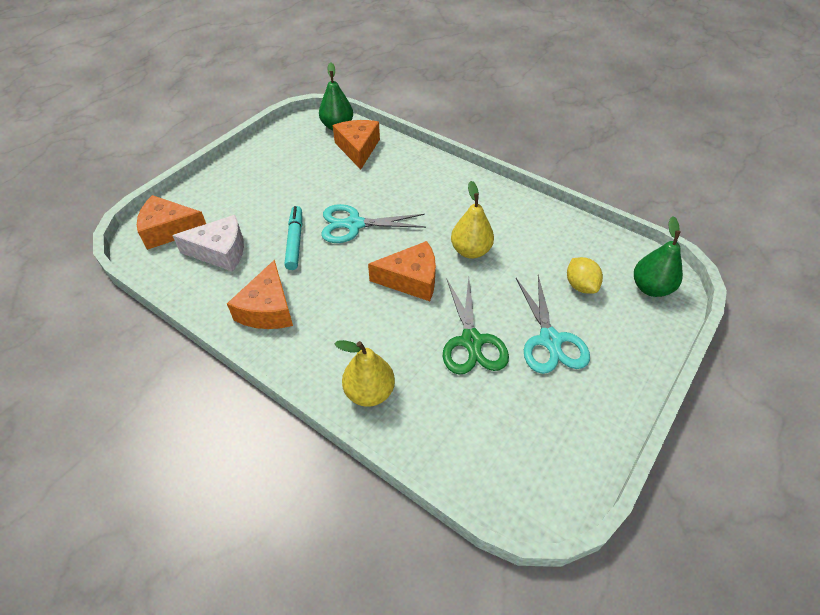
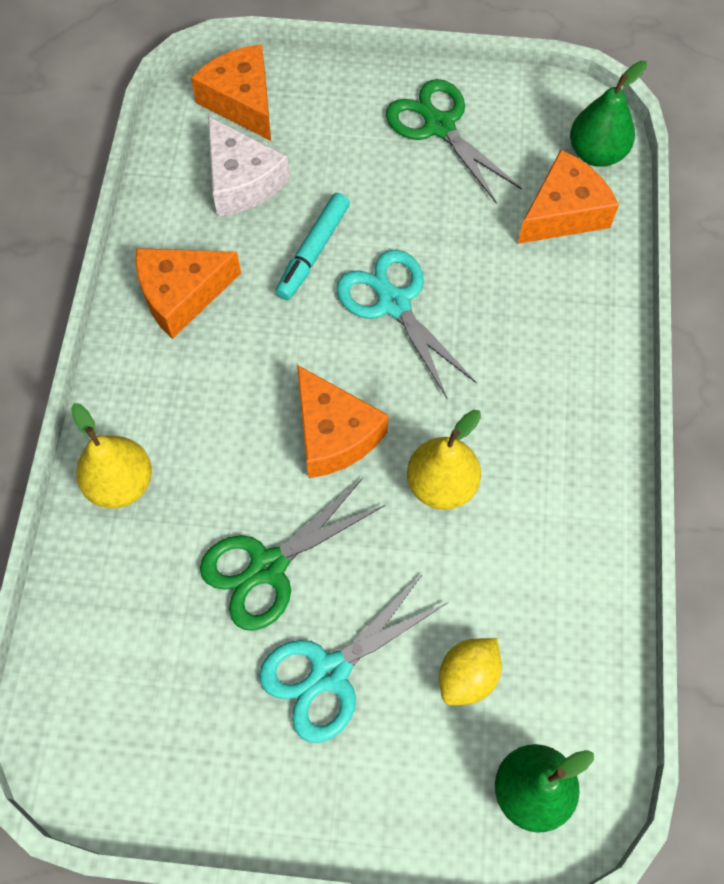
camera: 60 degrees right, 15 degrees up
(269, 166) = (439, 126): none -> green scissors
(295, 241) = (313, 252): turquoise marker -> turquoise marker turned 150 degrees clockwise

